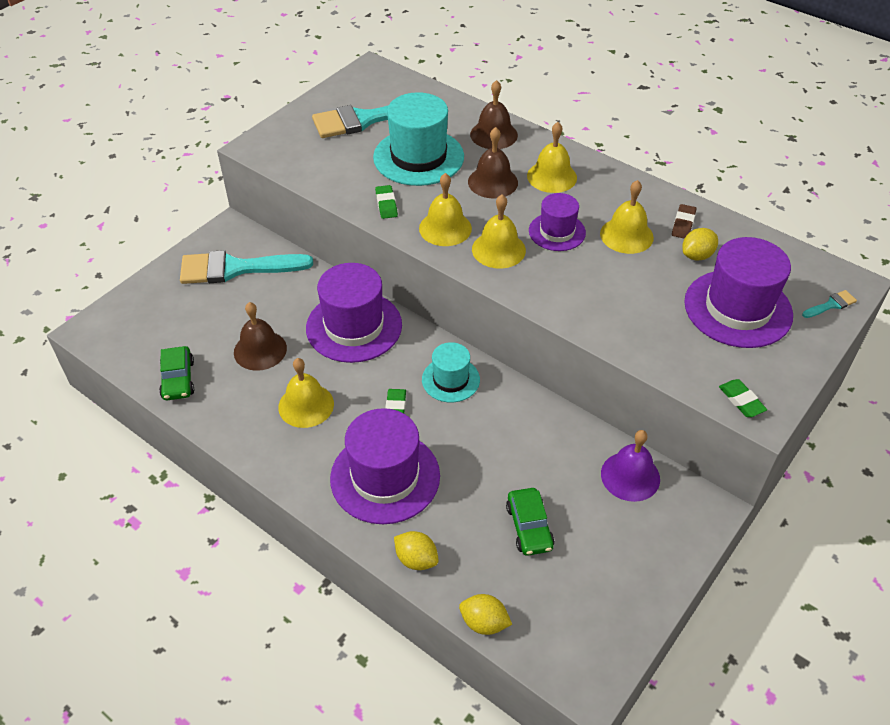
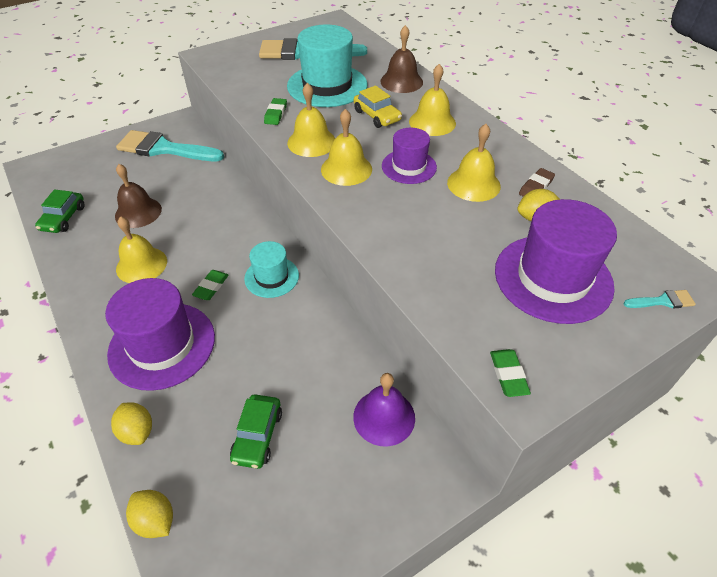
camera: 20 degrees right, 0 degrees up
(354, 326) = (221, 213): purple hat -> none
(493, 182) = (377, 116): brown bell -> yellow car

